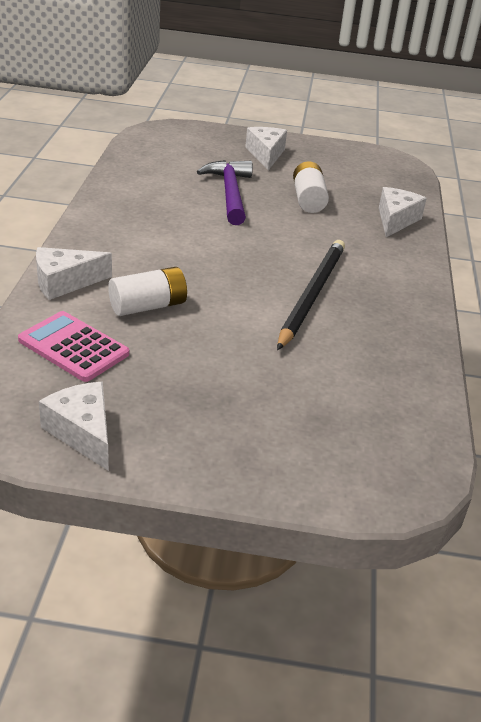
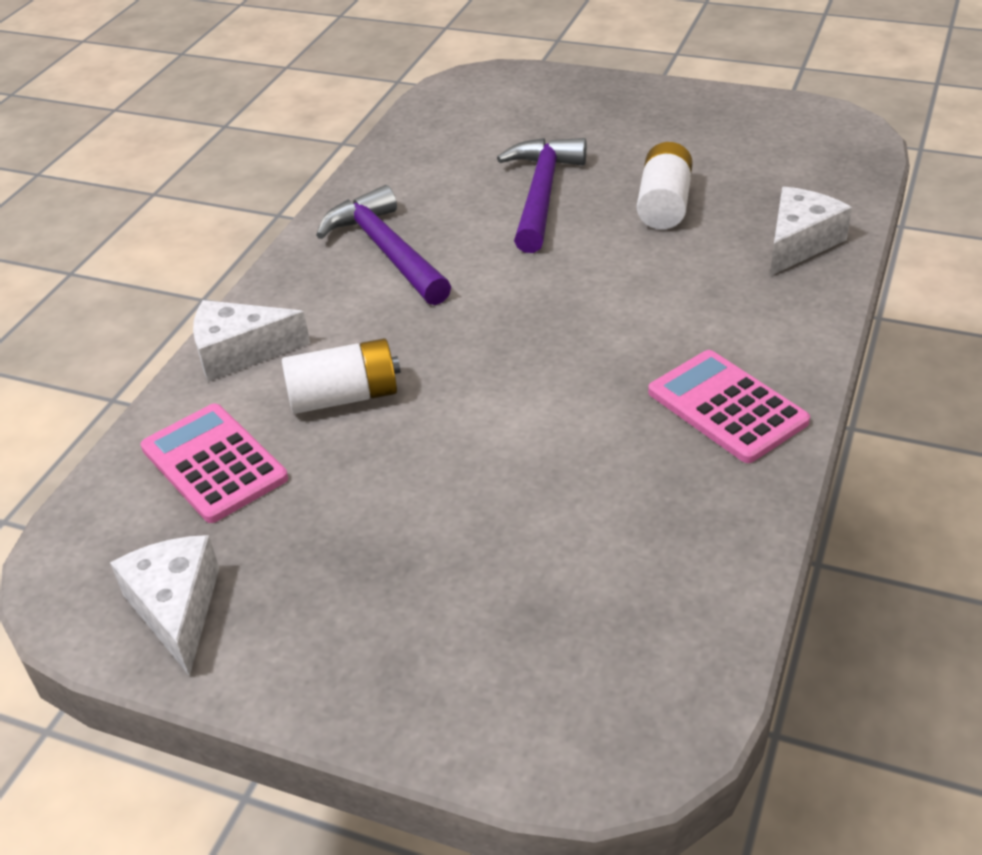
camera: 20 degrees right, 5 degrees up
(141, 224) = (386, 250): none -> purple hammer
(266, 154) = (625, 121): white cheese -> none
(312, 295) = (605, 383): black pencil -> none
(389, 305) = (727, 407): none -> pink calculator

